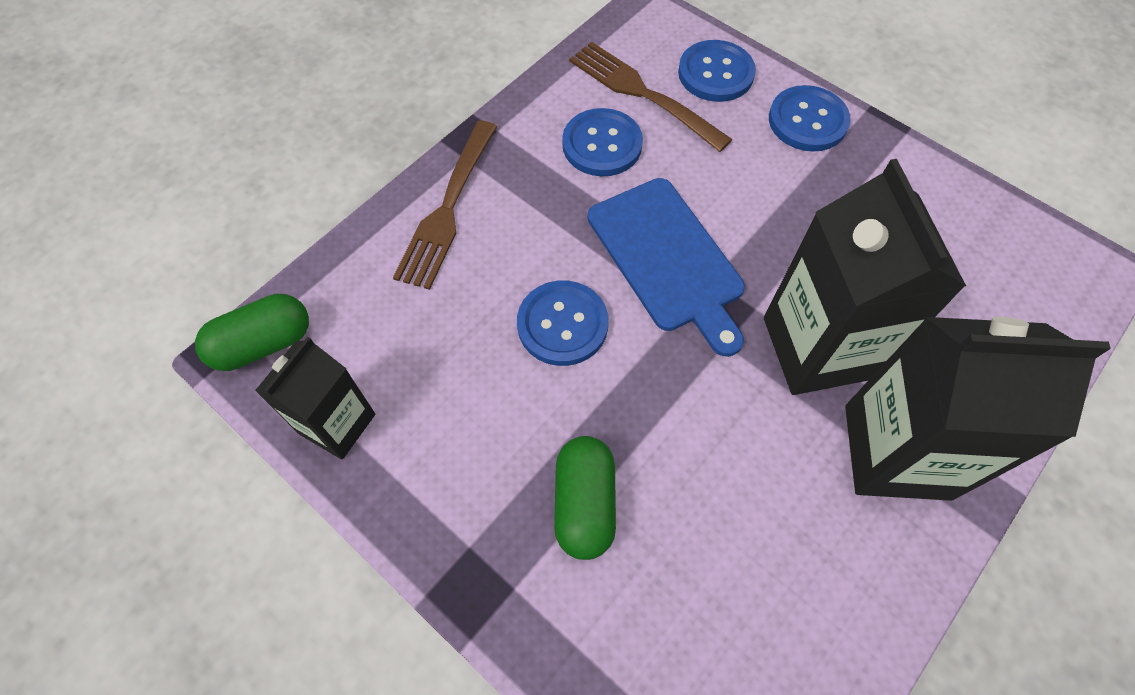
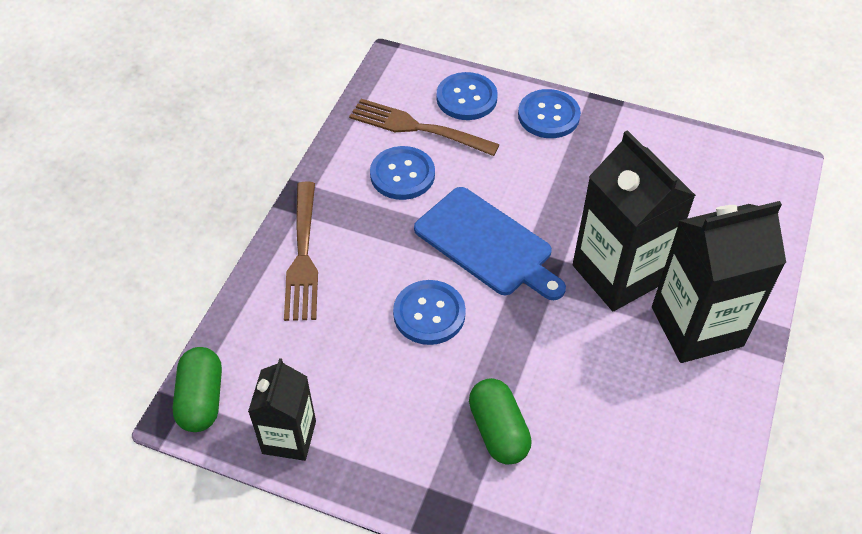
camera: 20 degrees left, 10 degrees down
(263, 344) = (201, 399): green capsule -> green capsule turned 45 degrees counterclockwise

